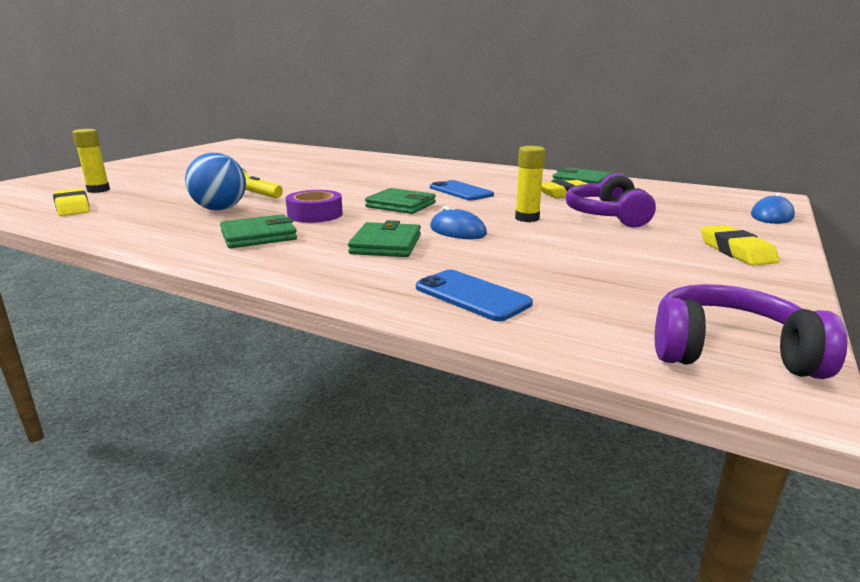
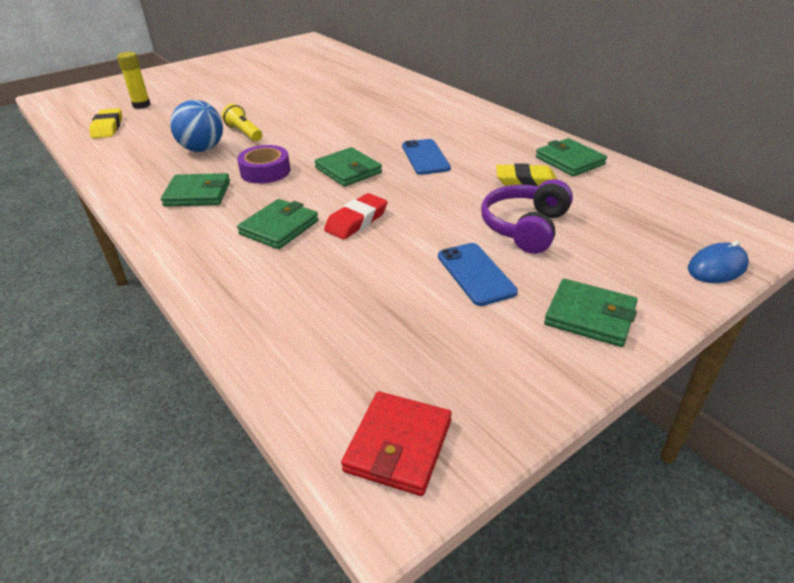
camera: 25 degrees right, 15 degrees up
(457, 231) = (356, 221): blue mouse -> red eraser
(472, 295) = (276, 313): blue phone -> blue phone (476, 274)
(527, 218) = (440, 215): yellow glue stick -> none
(729, 352) = (398, 445): purple headphones -> red wallet
(736, 251) = (590, 316): yellow eraser -> green wallet

